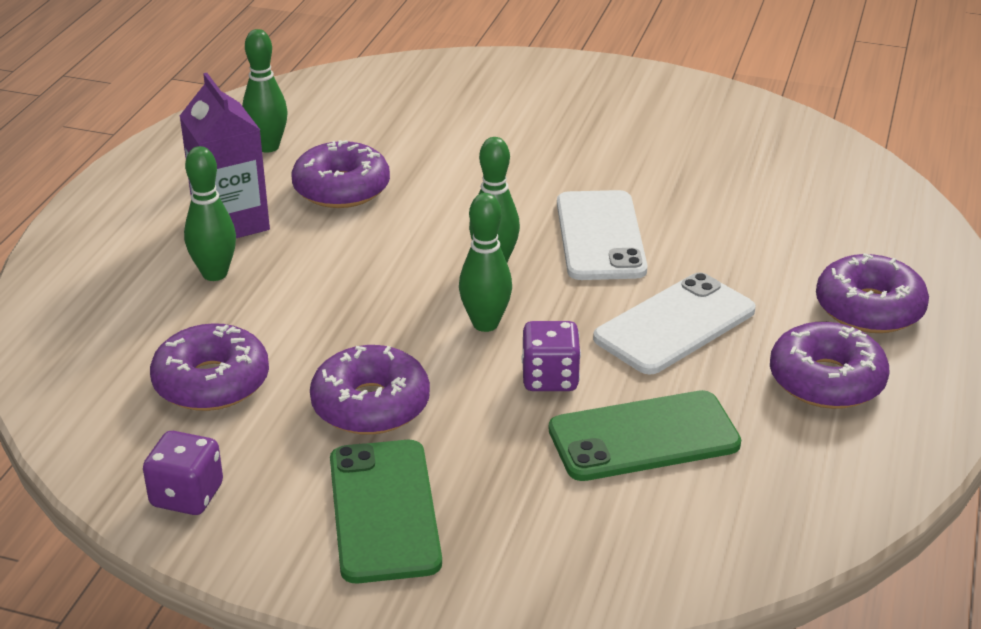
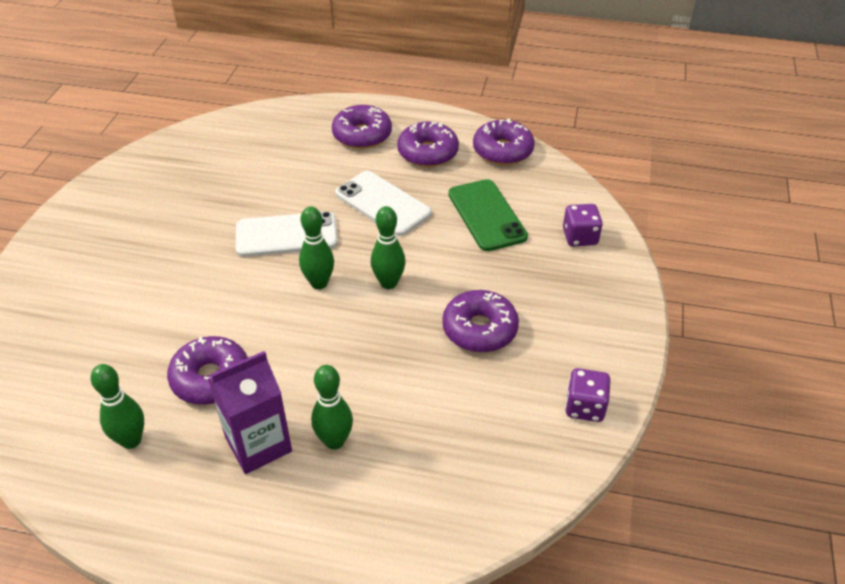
camera: 95 degrees left, 10 degrees up
(211, 382) = (470, 416): purple donut -> purple donut (503, 150)
(384, 511) = (572, 313): green phone -> none
(550, 378) = (441, 252): purple dice -> purple dice (580, 237)

